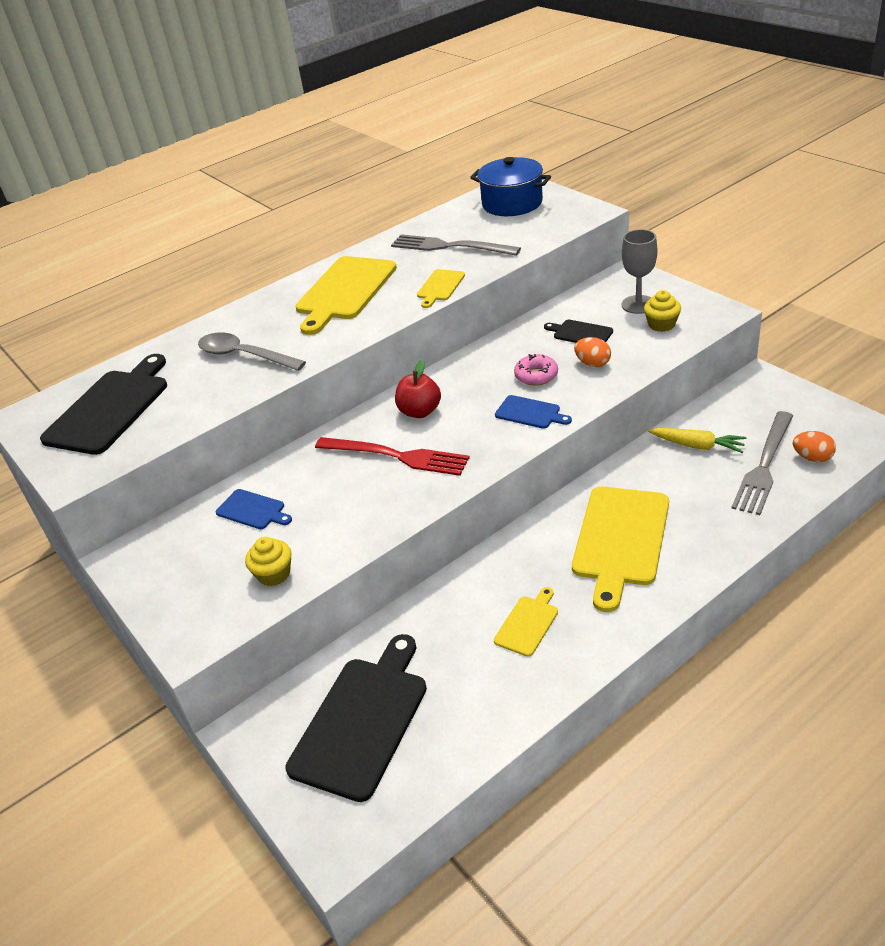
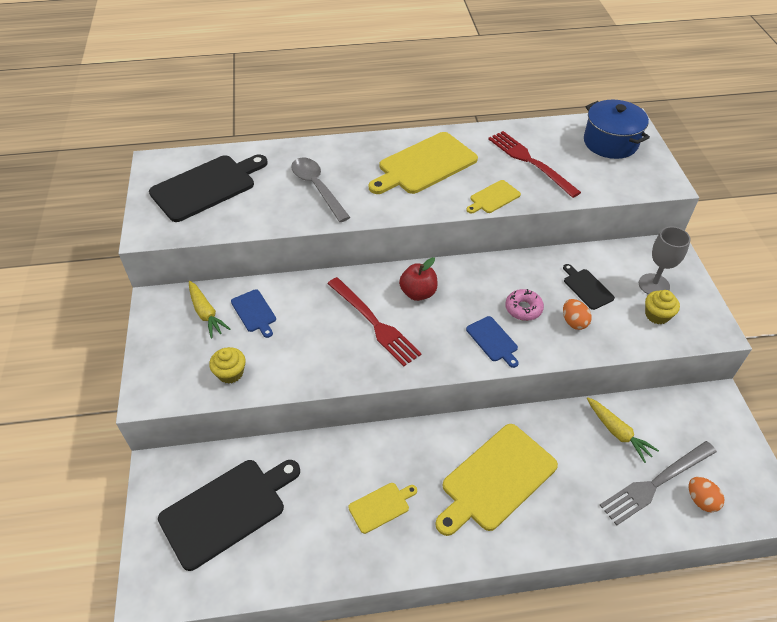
camera: 25 degrees right, 10 degrees up
(194, 538) = (206, 313): none -> yellow carrot
(449, 246) = (530, 162): grey fork -> red fork

